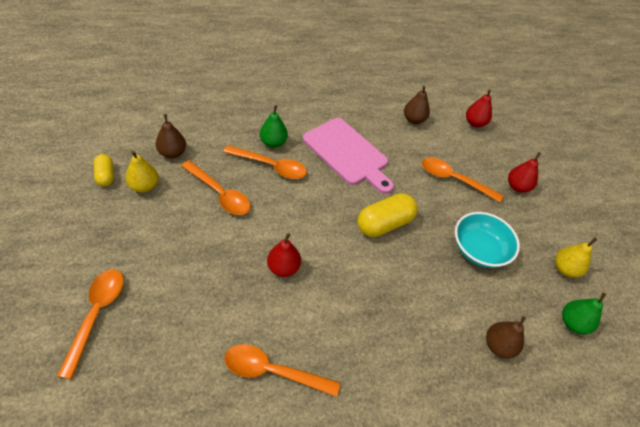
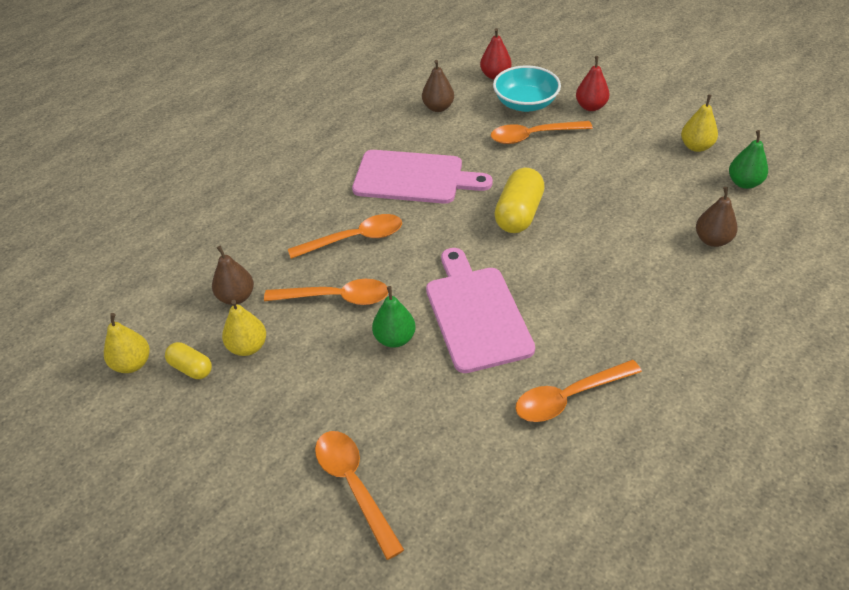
camera: 30 degrees left, 5 degrees down
(84, 151) = (132, 364): none -> yellow pear
(273, 143) = (330, 217): green pear -> green pear (395, 339)
(283, 268) = (476, 314): red pear -> pink cutting board
(479, 250) = (618, 179): turquoise bowl -> turquoise bowl (525, 104)

